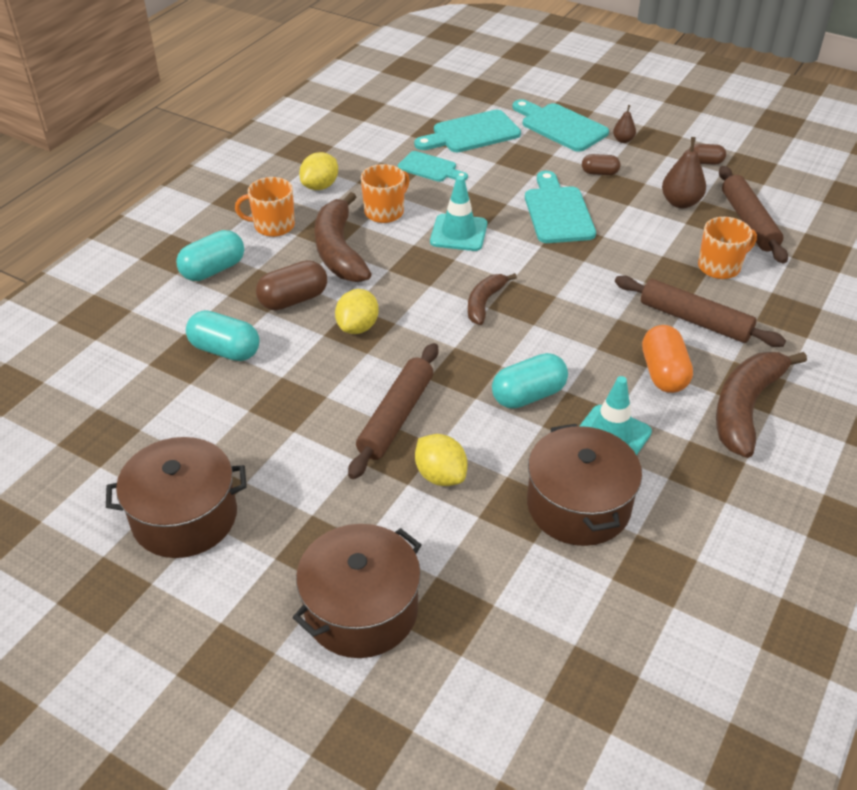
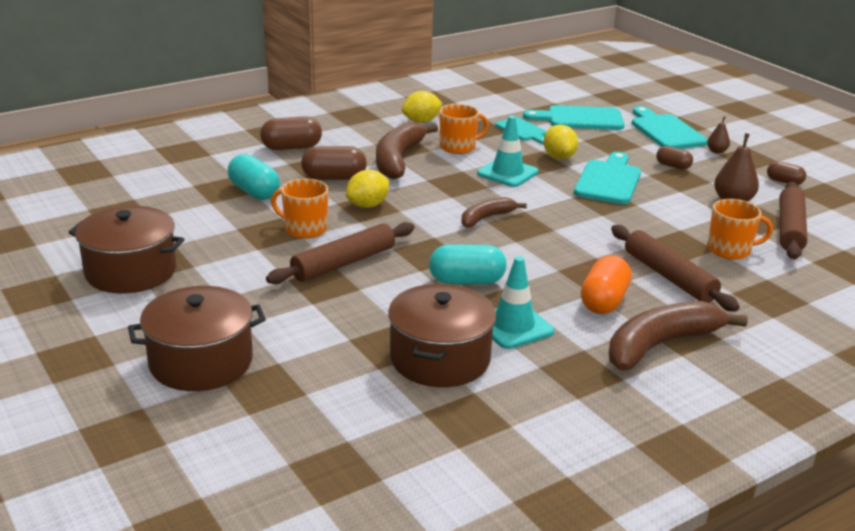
camera: 25 degrees right, 15 degrees down
(213, 270) = (291, 147): turquoise capsule -> brown capsule
(273, 226) = (361, 135): orange mug -> orange mug (304, 229)
(440, 475) = (343, 306): yellow lemon -> yellow lemon (559, 157)

